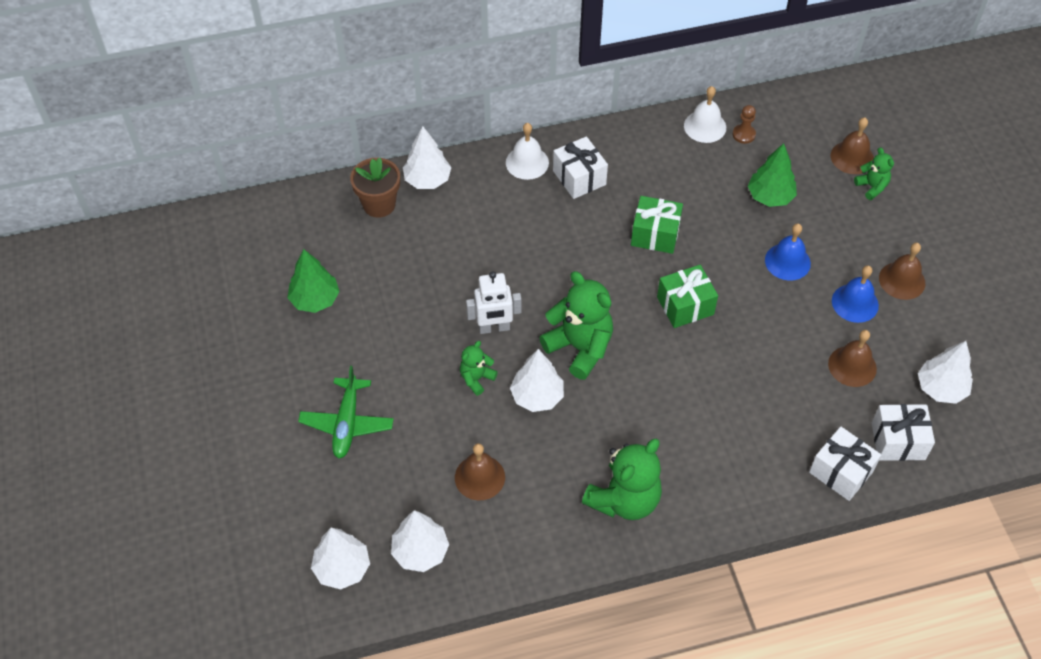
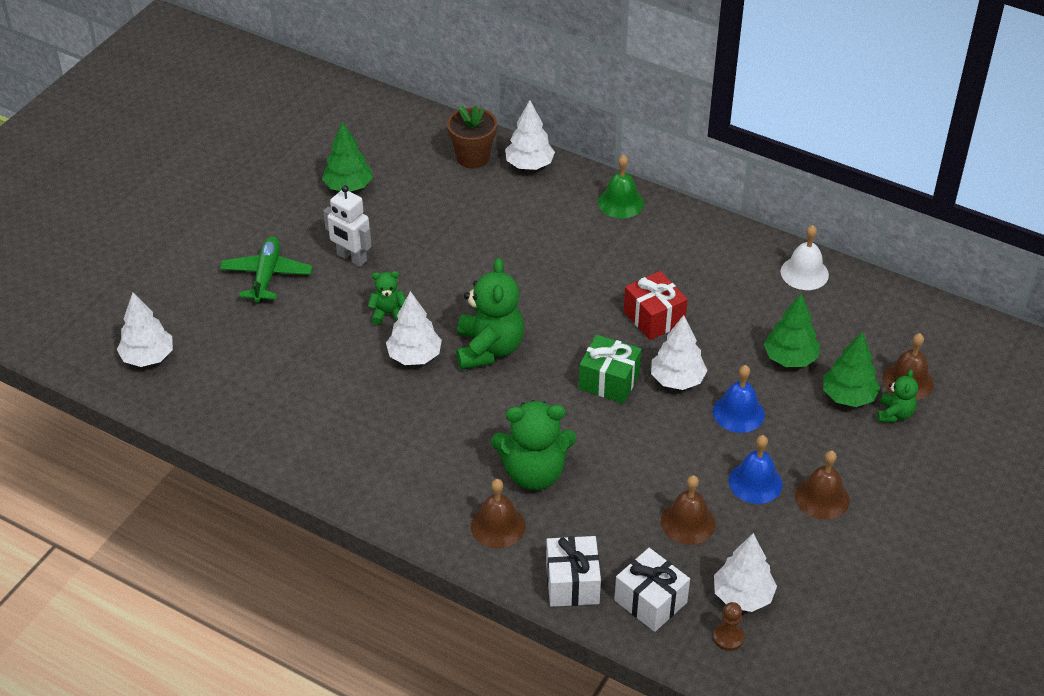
camera: 45 degrees right, 10 degrees down
(347, 423) = (267, 276): green plane -> green plane turned 135 degrees clockwise
(420, 551) = (207, 387): white tree -> white tree (677, 380)
(479, 477) = (306, 374): brown bell -> brown bell (498, 526)
(494, 328) = (445, 291): white robot -> white robot (351, 258)
(527, 162) = (620, 202): white bell -> green bell
(579, 178) = (647, 239): white gift -> none
(624, 499) = (383, 467): green teddy bear -> green teddy bear (534, 473)
(655, 234) = (654, 318): green gift -> red gift
(743, 134) = (831, 300): brown pawn -> brown pawn (728, 637)
(833, 196) = (848, 396): none -> green tree

